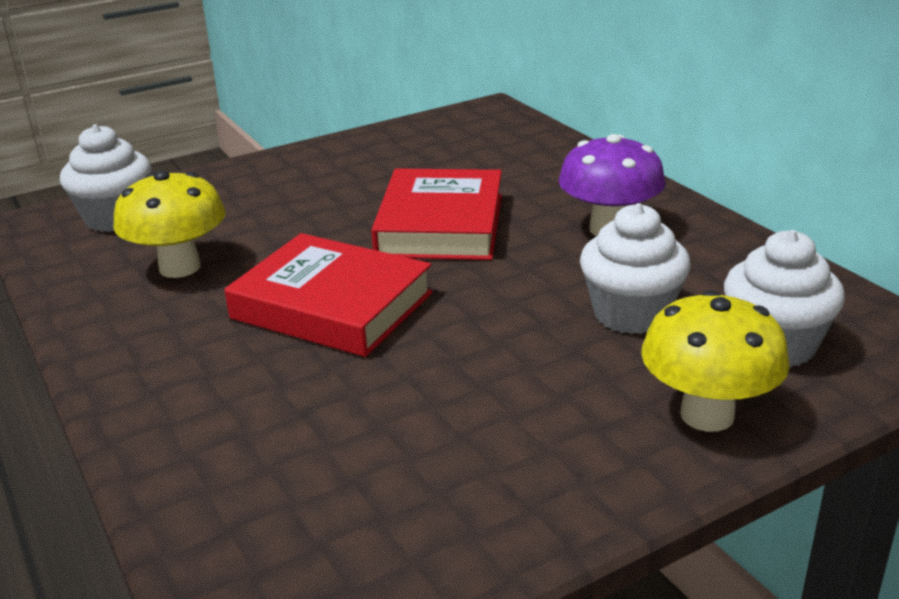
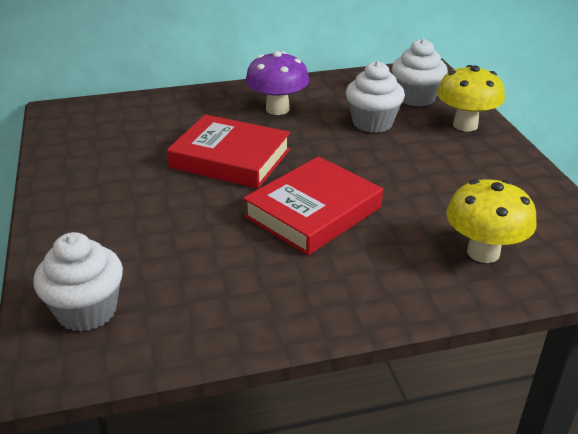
camera: 75 degrees left, 5 degrees up
(180, 267) = (214, 275): yellow mushroom -> yellow mushroom (483, 252)

